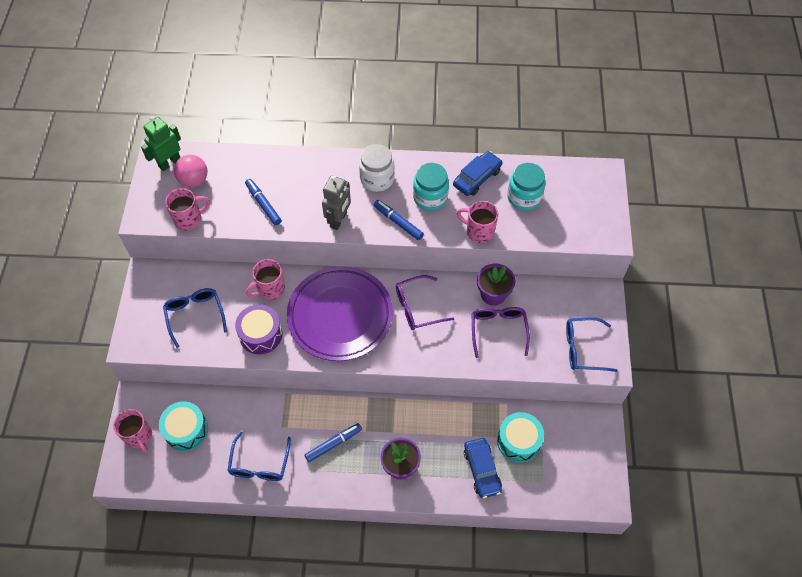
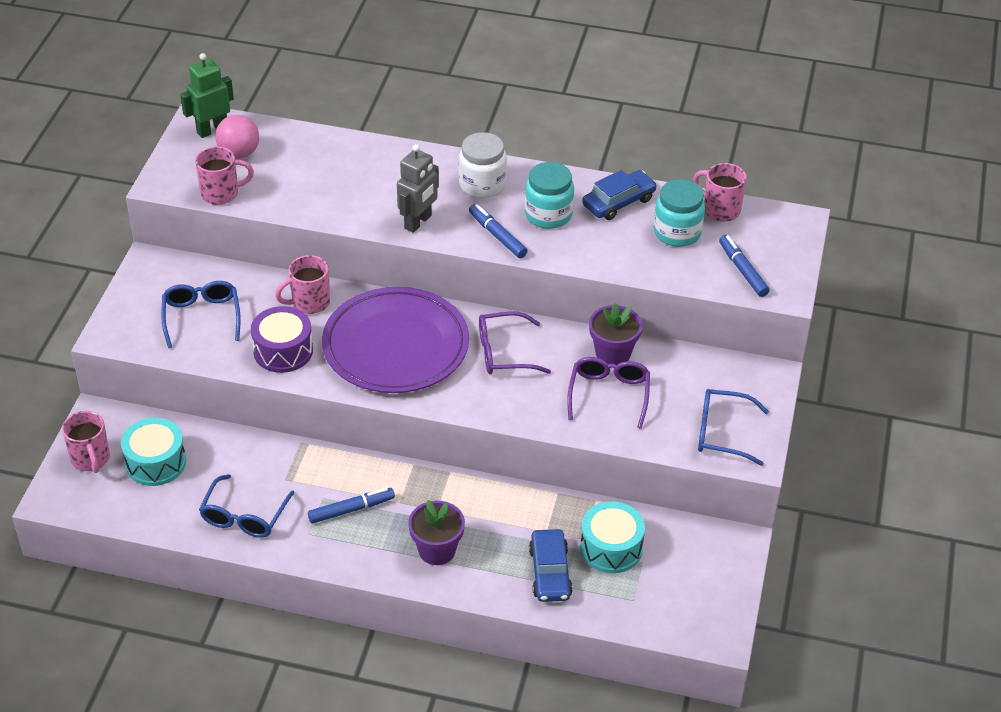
camera: 10 degrees right, 15 degrees down
(263, 204) = (323, 191): blue marker -> blue marker (742, 270)
(479, 231) = (604, 261): pink mug -> pink mug (720, 209)

